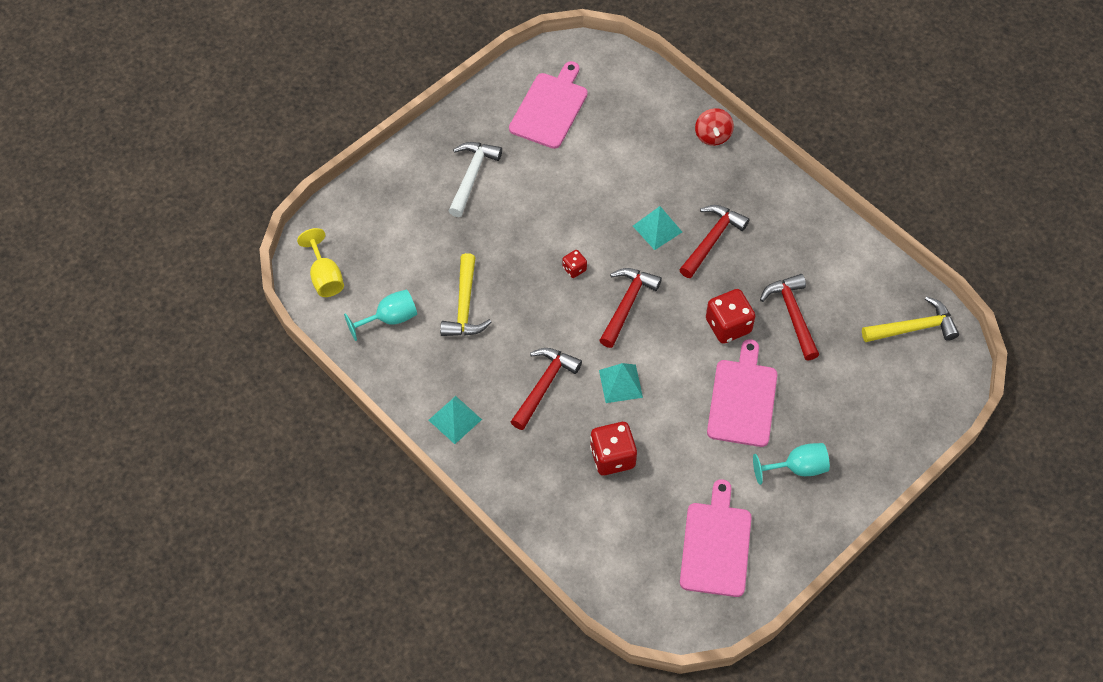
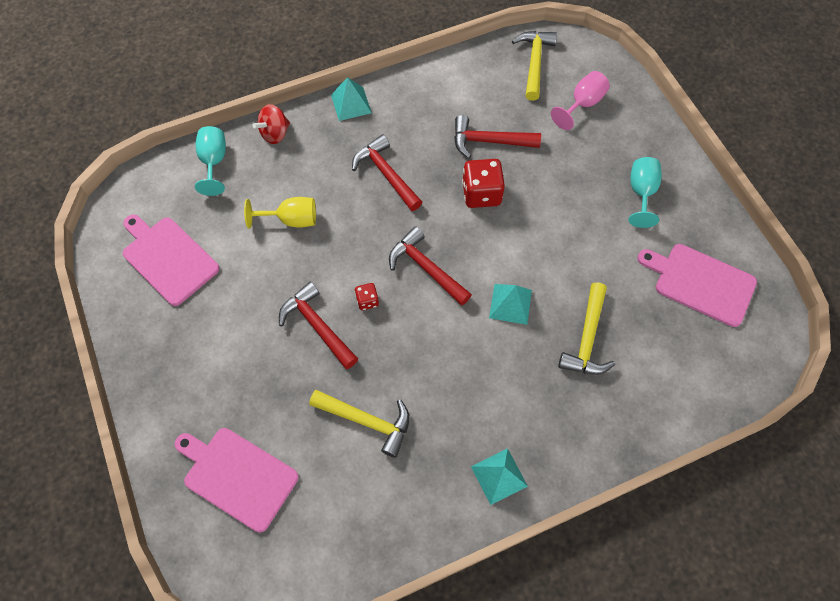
camera: 70 degrees left, 5 degrees up
(325, 277) = (266, 565): yellow goblet -> yellow goblet (291, 220)
(390, 319) = (351, 506): turquoise goblet -> turquoise goblet (214, 162)
(472, 176) = (211, 361): white hammer -> none
(544, 385) = (489, 374): red hammer -> red hammer (317, 326)
(612, 457) = (587, 338): red dice -> yellow hammer
(657, 228) = (354, 213): turquoise pyramid -> turquoise pyramid (351, 103)
(712, 136) = (275, 133): red spinning top -> red spinning top turned 120 degrees clockwise
(742, 399) = (560, 209): pink cutting board -> pink cutting board (237, 476)
(882, 387) = (582, 104): none -> pink goblet

